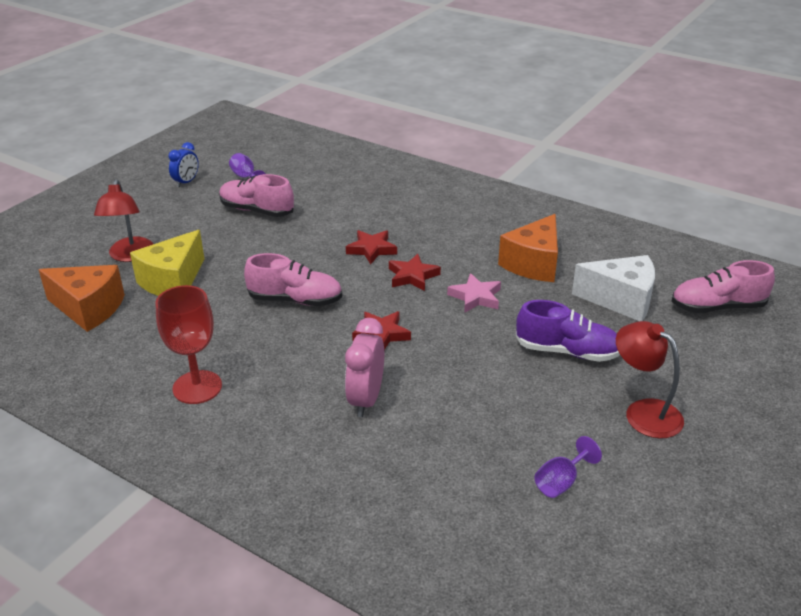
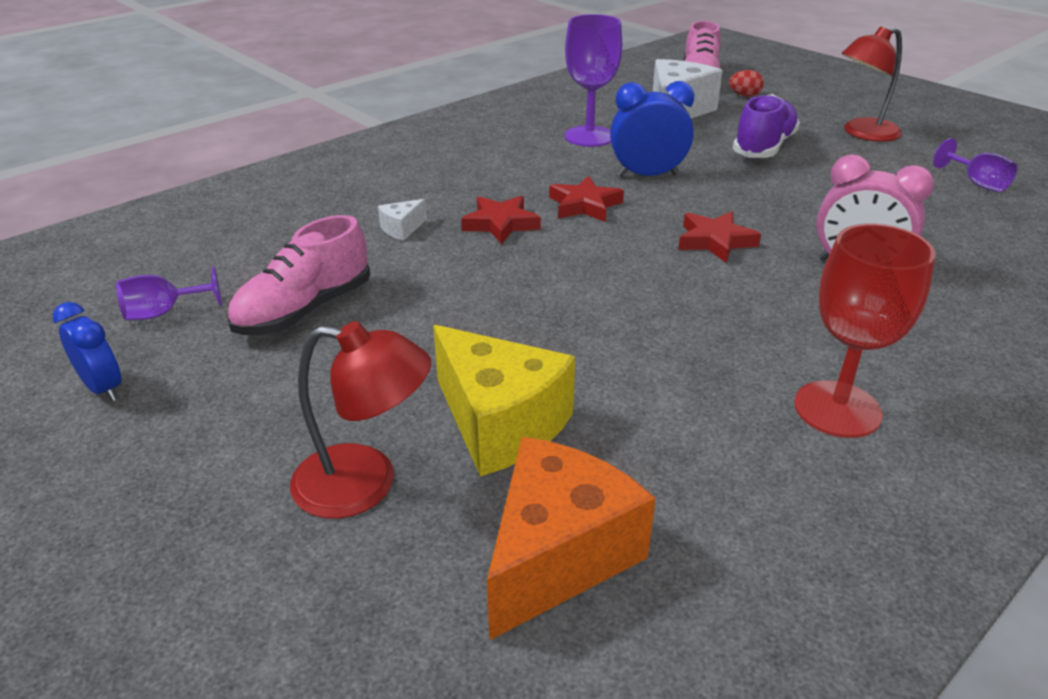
camera: 75 degrees left, 0 degrees up
(295, 300) = (612, 297): pink shoe -> none
(351, 218) = (402, 229): none -> white cheese
(476, 297) = (647, 175): pink star -> blue clock
(533, 264) = (589, 136): orange cheese -> purple goblet
(693, 336) = (744, 95): none -> red egg

